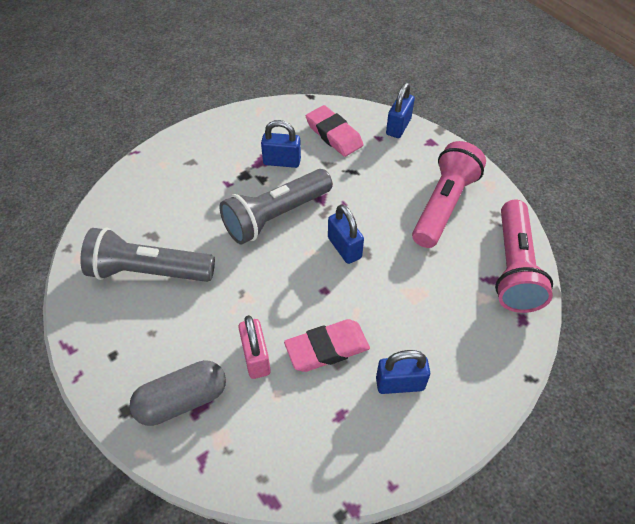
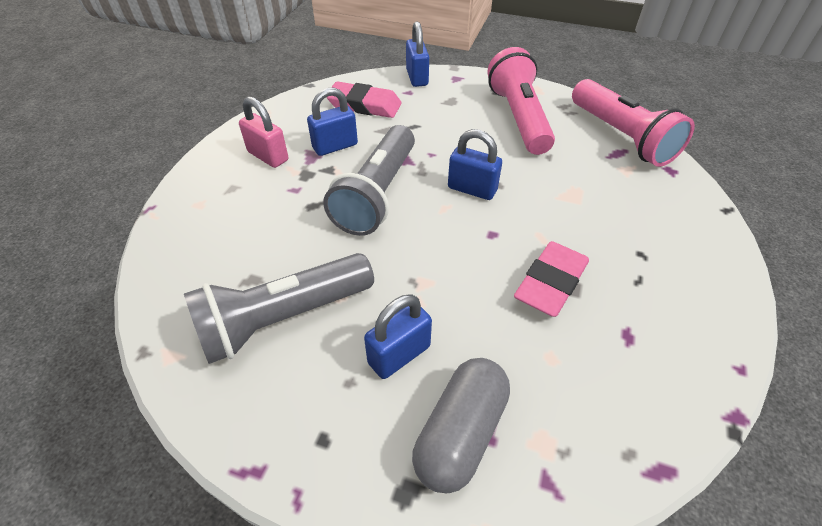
camera: 35 degrees left, 5 degrees down
(256, 358) = (493, 334): pink padlock -> pink padlock (268, 156)
(400, 383) = (644, 274): blue padlock -> blue padlock (399, 355)

